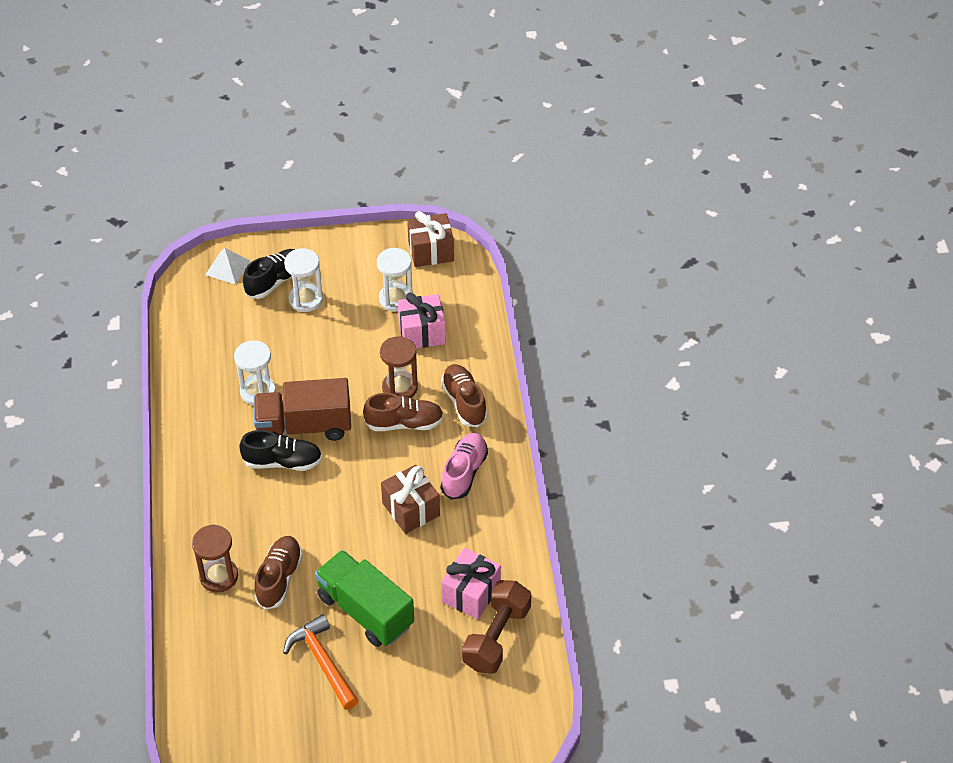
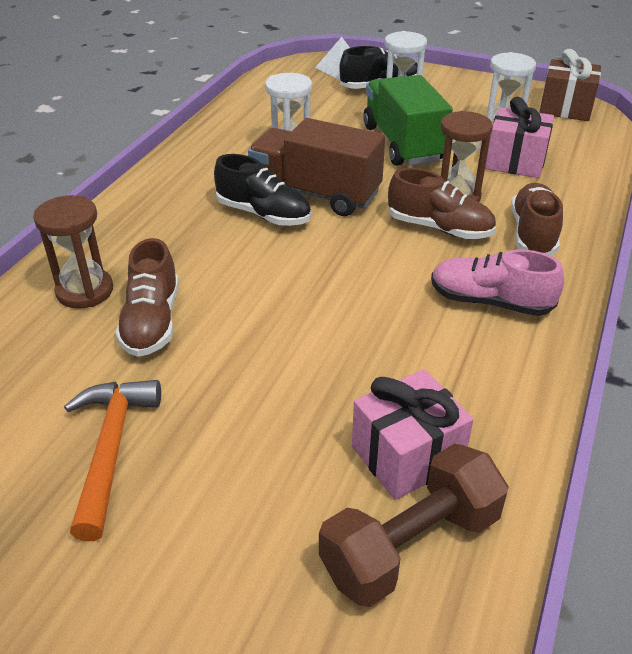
camera: 30 degrees right, 10 degrees down
(279, 578) = (152, 322): brown shoe -> brown shoe turned 135 degrees clockwise
(365, 611) = (229, 408): green truck -> green truck (403, 143)
(411, 509) = (386, 314): brown gift -> none
(464, 472) = (490, 302): pink shoe -> pink shoe turned 120 degrees counterclockwise

